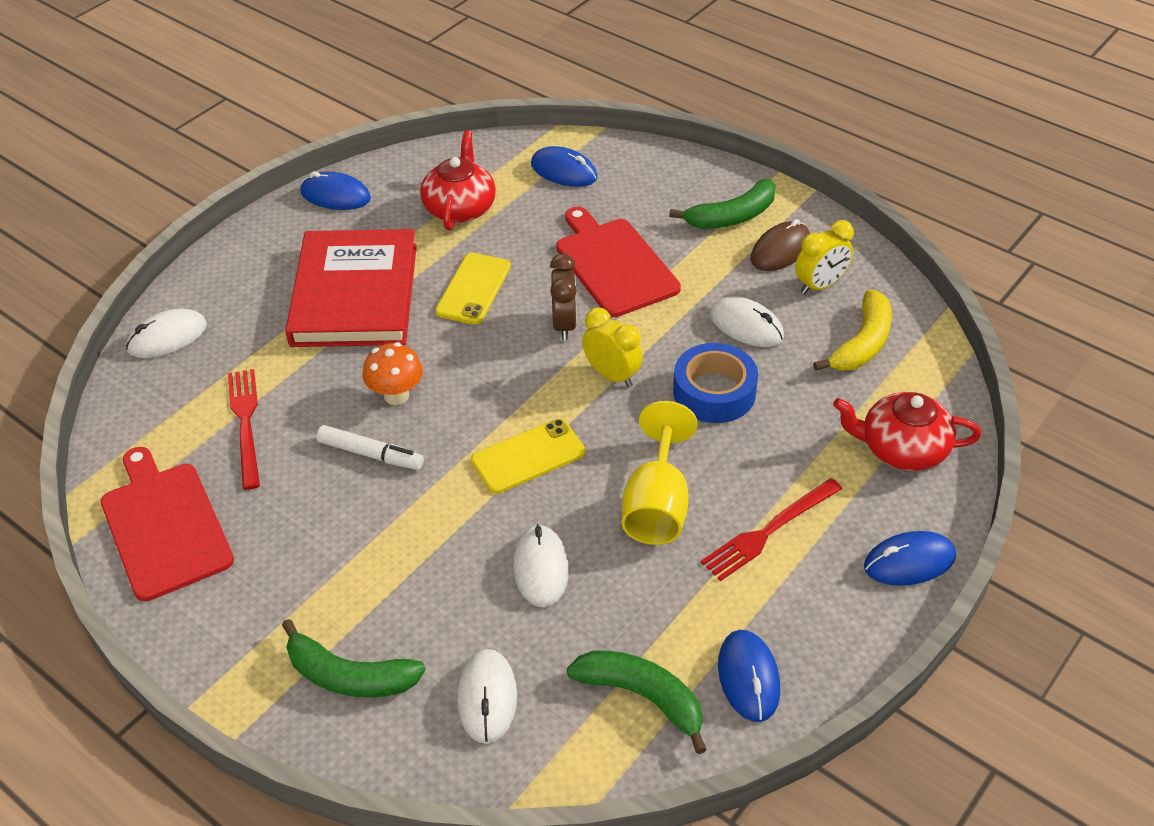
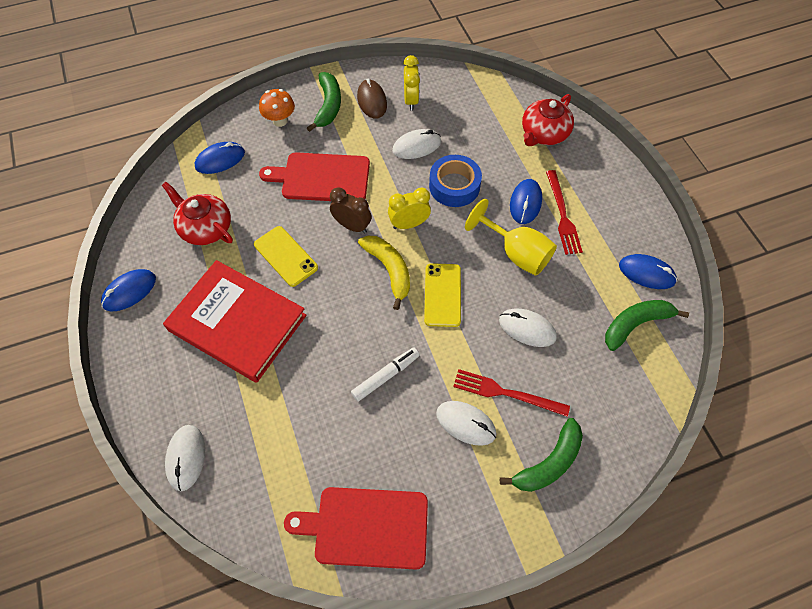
camera: 60 degrees left, 15 degrees up
(246, 423) = (308, 439): red fork -> red fork (506, 393)
(396, 395) = (346, 340): orange mushroom -> orange mushroom (280, 121)
(487, 698) = (600, 397): white mouse -> white mouse (466, 423)
(862, 343) = (464, 108): yellow banana -> yellow banana (389, 270)
(909, 562) = (613, 172): blue mouse -> blue mouse (525, 203)

